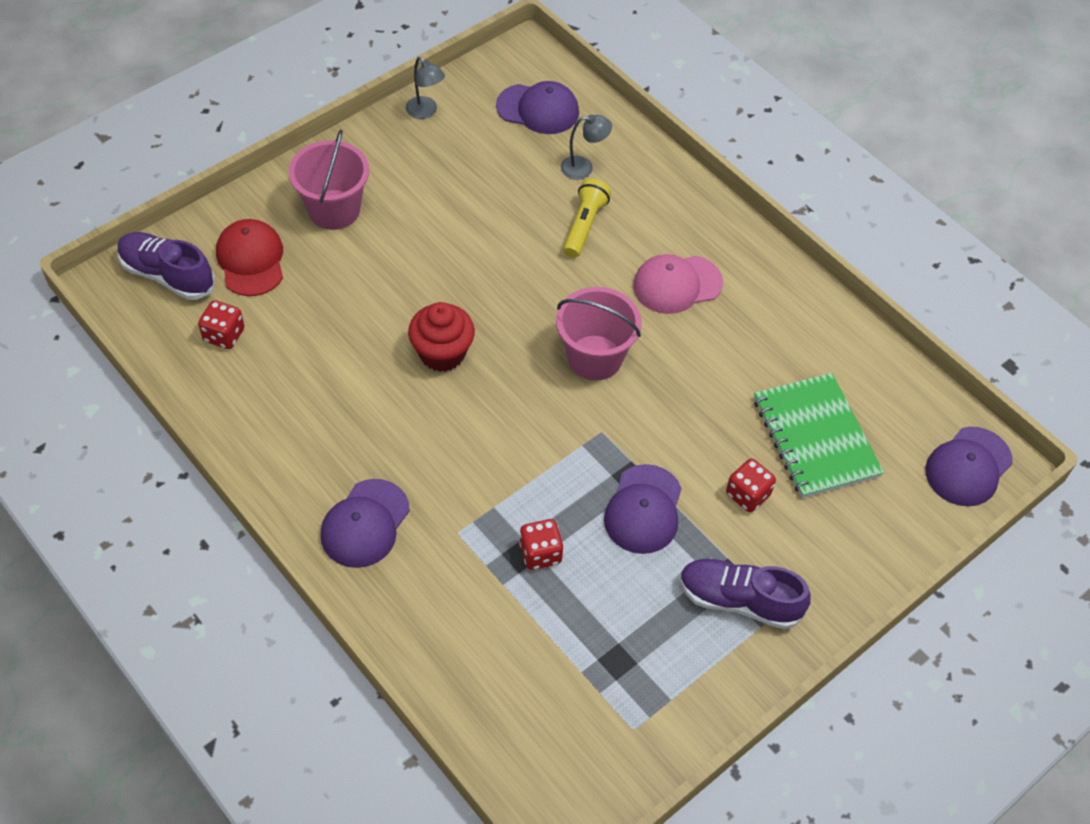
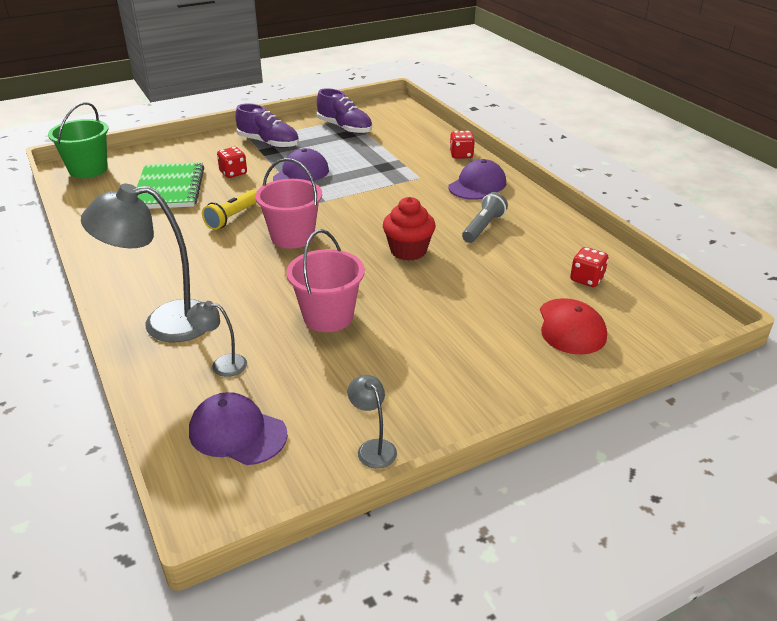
camera: 165 degrees left, 20 degrees down
(167, 275) = (648, 324): purple shoe -> purple shoe (345, 128)
(334, 210) = (490, 358): pink bucket -> pink bucket (328, 317)
(351, 417) = (483, 227): none -> grey flashlight
(540, 553) = (372, 166): red dice -> red dice (461, 155)
(584, 226) = (251, 316): yellow flashlight -> yellow flashlight (232, 217)
(666, 206) = (164, 323): none -> grey lamp
(677, 284) = (199, 269): pink cap -> none
(968, 467) = (88, 169): purple cap -> green bucket

